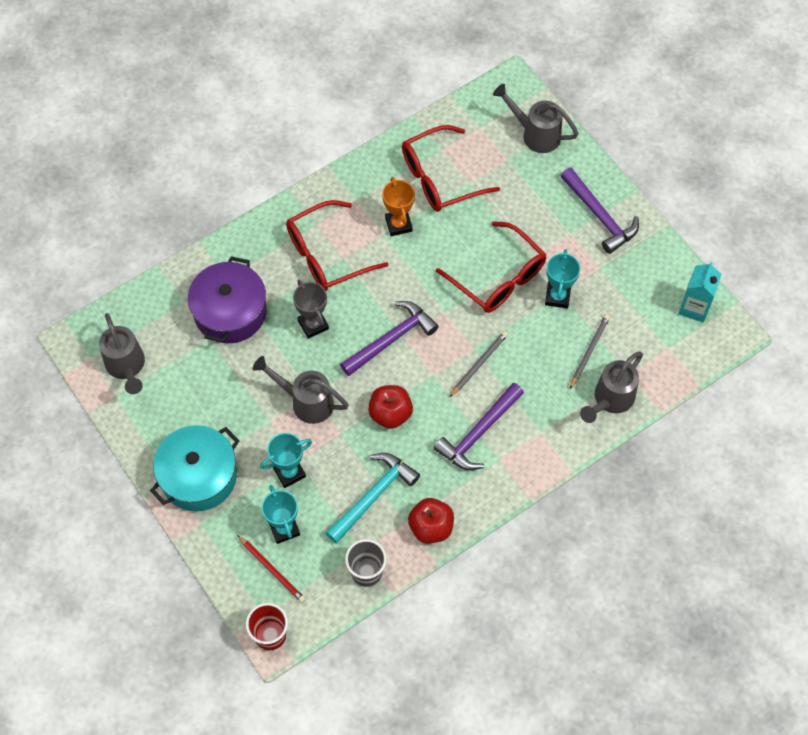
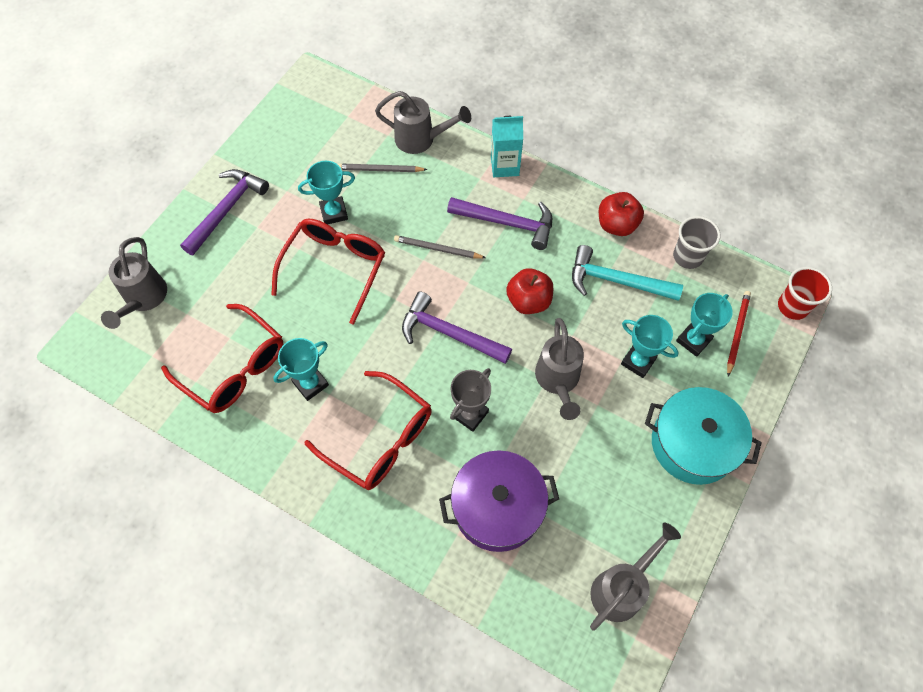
camera: 115 degrees left, 0 degrees up
(398, 224) = (310, 384): orange trophy -> turquoise trophy
(694, 307) = (297, 110): turquoise carton -> turquoise carton (504, 166)

